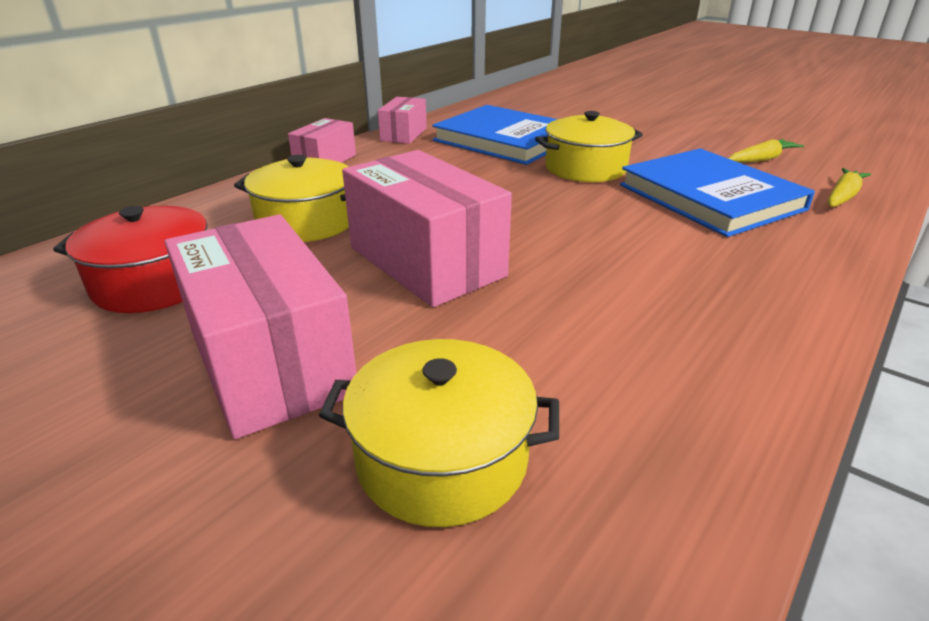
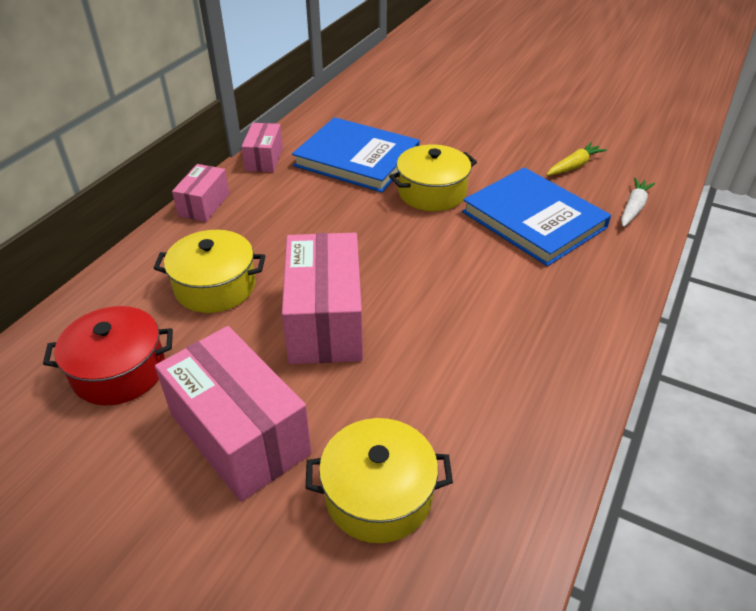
camera: 10 degrees left, 10 degrees up
(426, 261) = (325, 321): pink box -> pink box turned 45 degrees clockwise
(842, 196) = (633, 208): yellow carrot -> white carrot

